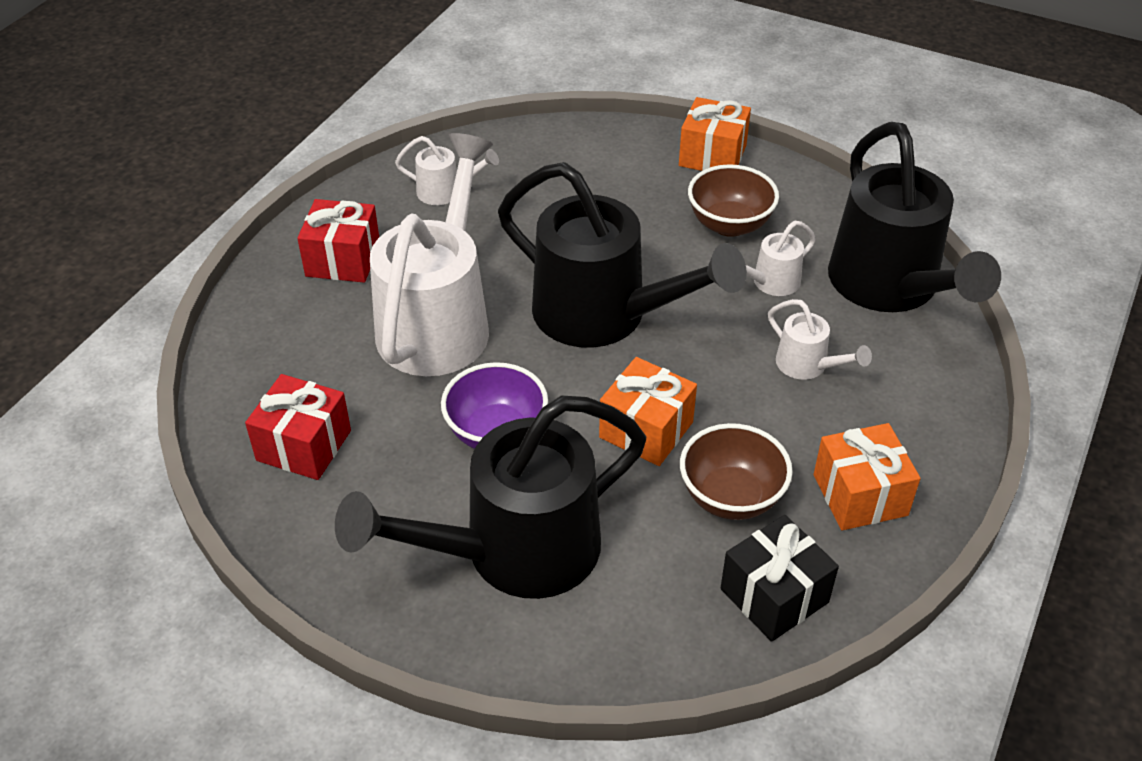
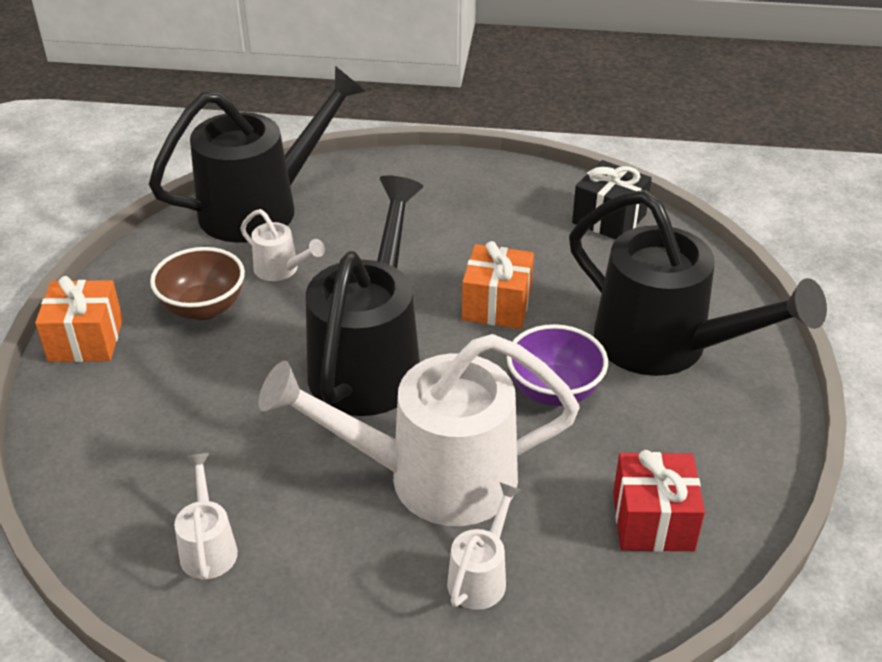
camera: 110 degrees left, 5 degrees down
(343, 259) = (370, 602): red gift -> none
(731, 497) = (537, 250): brown bowl -> none
(808, 366) = (377, 235): white watering can -> white watering can (481, 576)
(860, 495) = (497, 196): orange gift -> none

